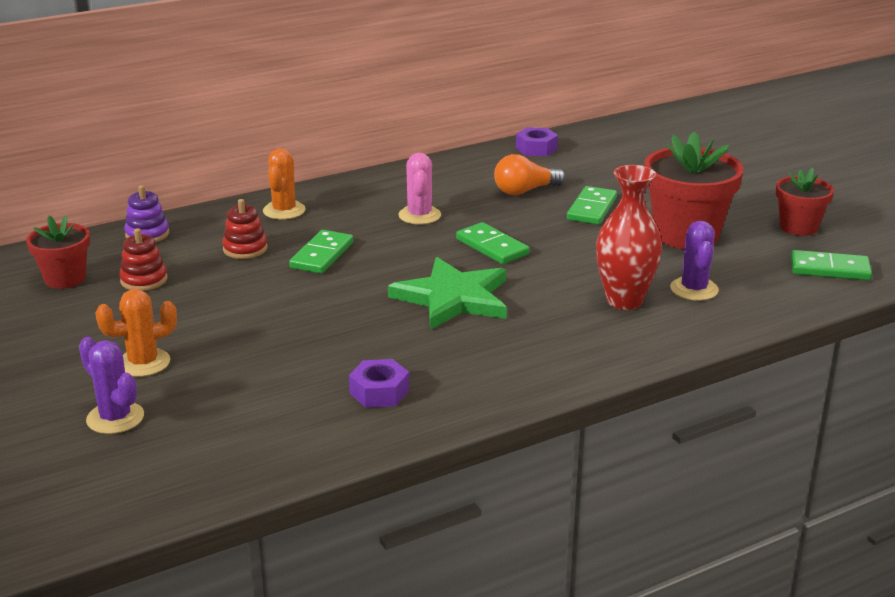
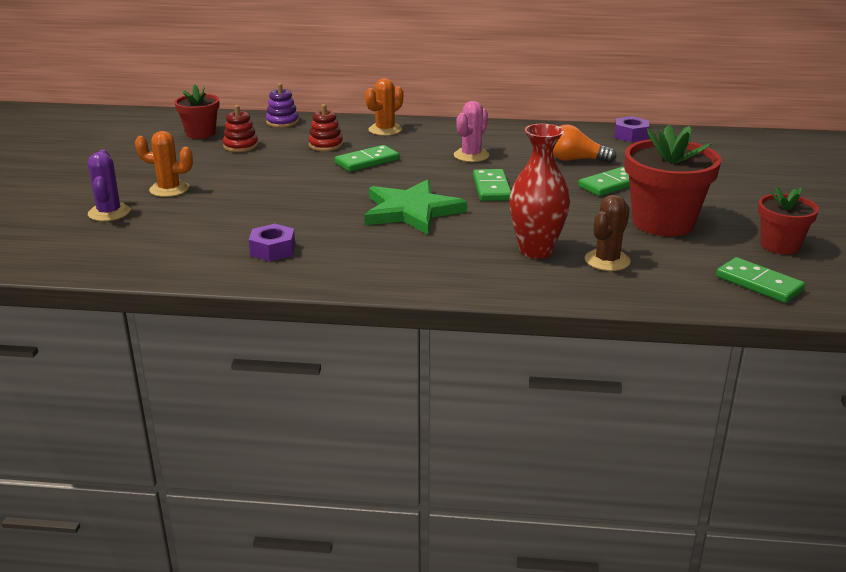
camera: 35 degrees right, 0 degrees up
(694, 289) = (607, 260): purple cactus -> brown cactus

